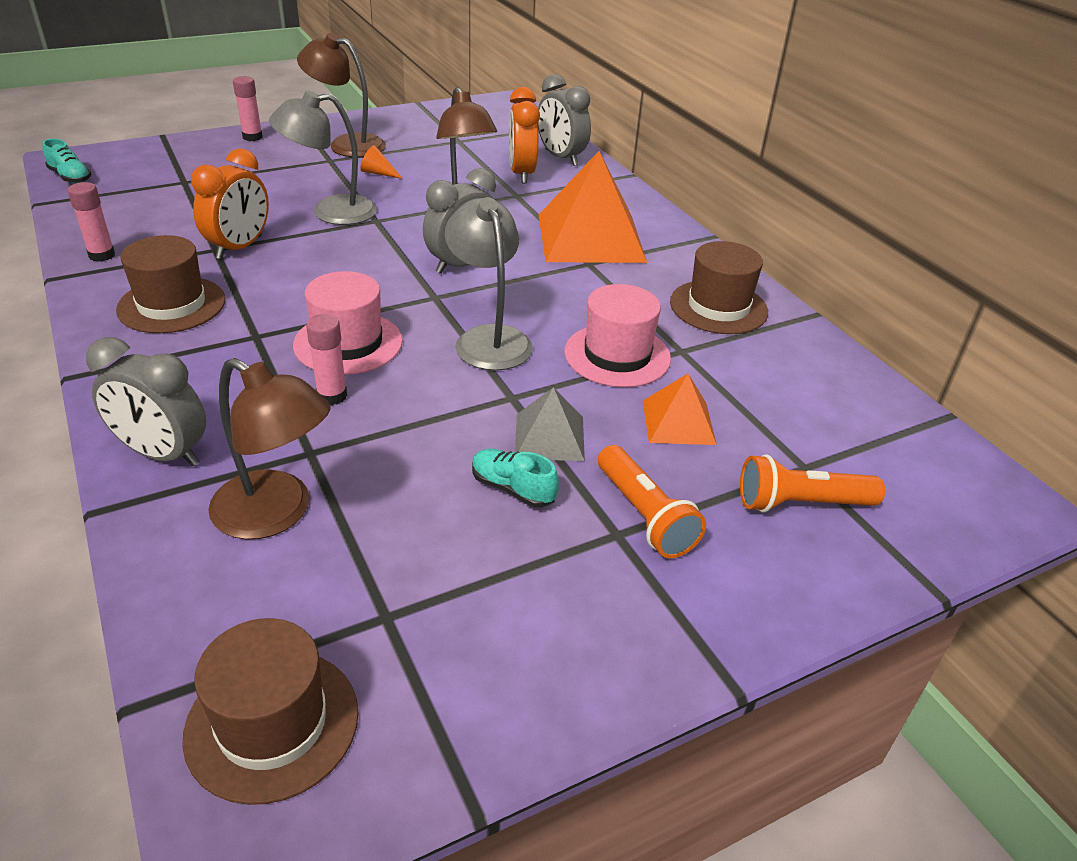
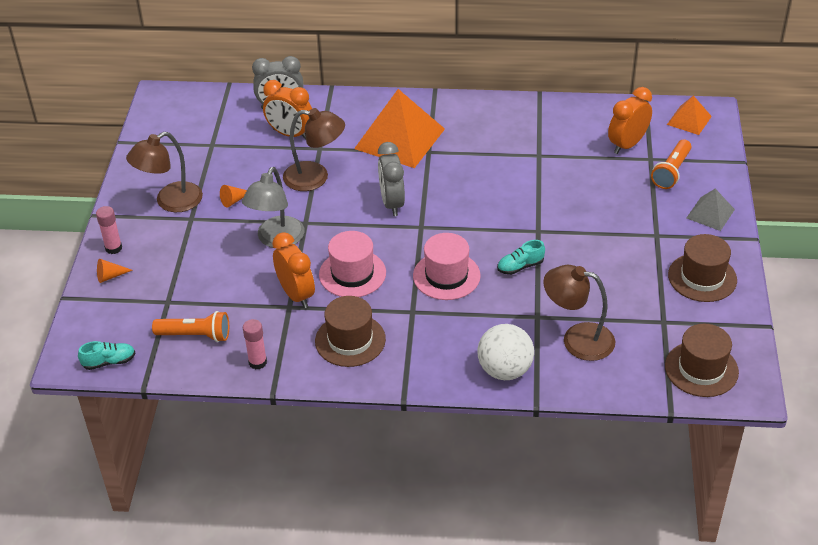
camera: 55 degrees left, 5 degrees up
(163, 454) = (504, 370): grey clock -> white ball
(207, 146) = (110, 276): none -> orange cone
(276, 514) = (577, 339): brown lamp -> brown lamp turned 135 degrees counterclockwise
(332, 396) = (493, 296): pink glue stick -> none
(488, 338) = (479, 220): grey lamp -> none
(513, 489) = (608, 256): turquoise shoe -> turquoise shoe (520, 266)
(549, 437) = (578, 230): grey pyramid -> grey pyramid (710, 213)
(617, 355) = (527, 179): pink hat -> pink hat (352, 274)
(644, 515) = (650, 222): orange flashlight -> orange flashlight (195, 335)
(678, 422) = (594, 182): orange pyramid -> orange pyramid (689, 120)
(718, 307) = (509, 123): brown hat -> brown hat (702, 277)
(808, 430) = (627, 145): none -> orange clock

